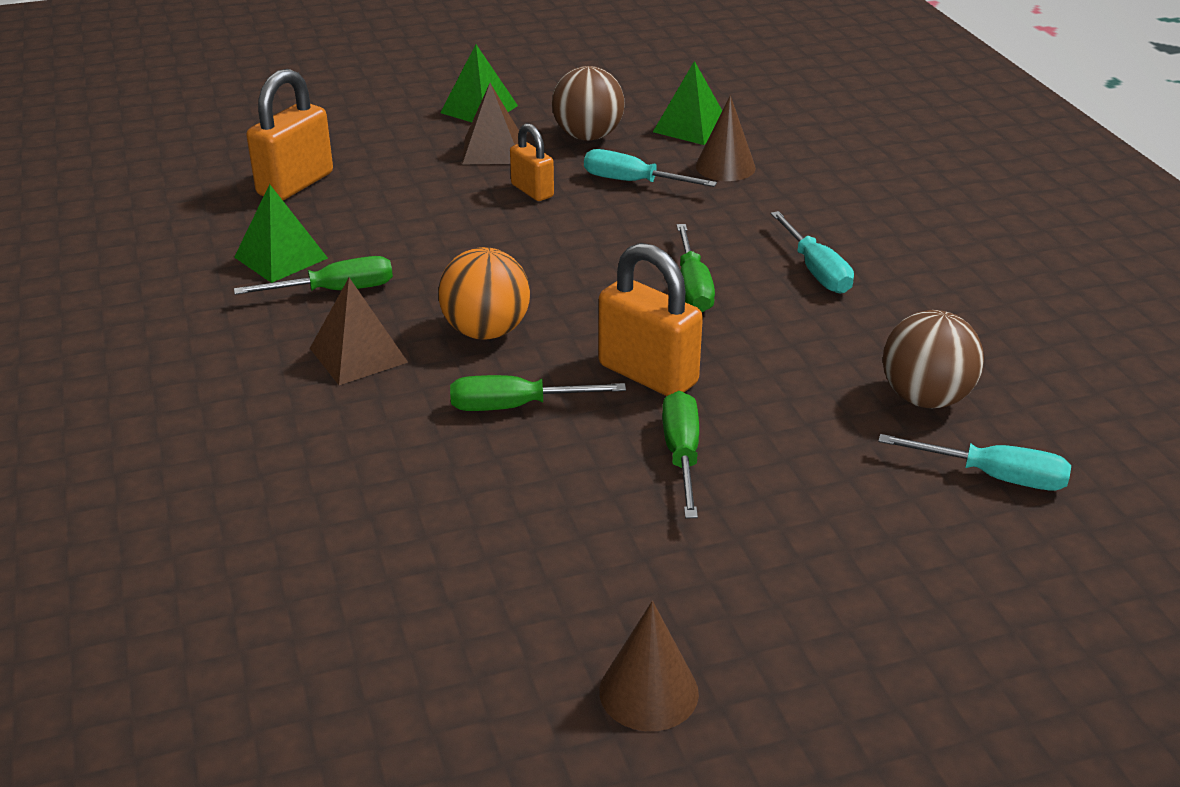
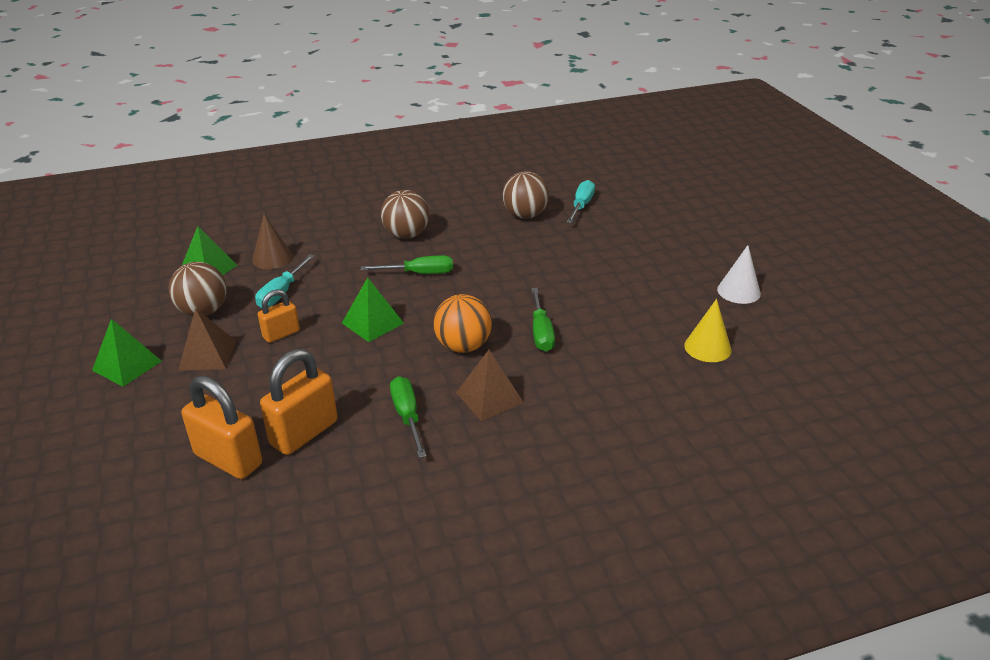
camera: 90 degrees left, 0 degrees up
(281, 257) = (354, 451): green pyramid -> green pyramid (372, 323)
(445, 607) = (707, 347): none -> yellow cone
(648, 374) = (508, 289): orange padlock -> orange padlock (304, 433)
(648, 692) = (738, 291): brown cone -> white cone
(681, 455) = (577, 280): green screwdriver -> none
(816, 270) = (406, 235): turquoise screwdriver -> brown ball

